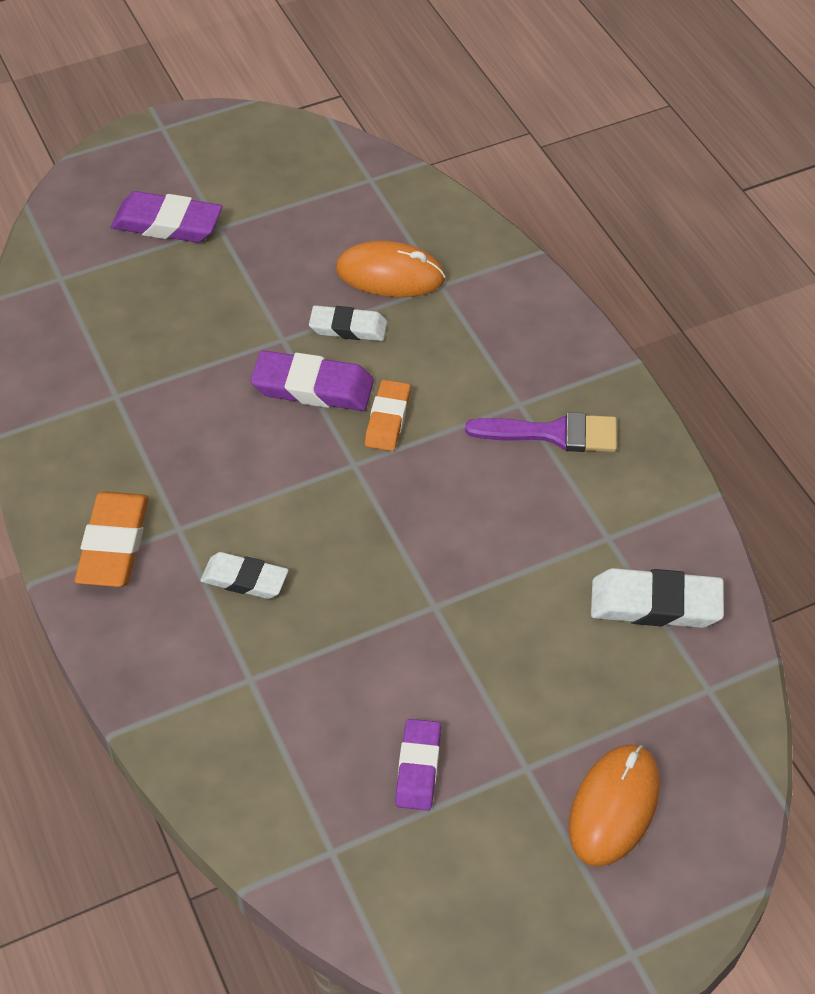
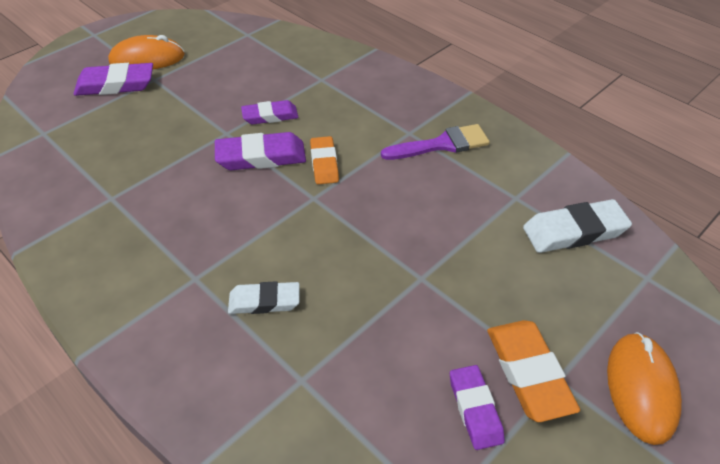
camera: 20 degrees left, 5 degrees down
(114, 544) = (144, 305): orange eraser -> orange eraser (528, 373)
(348, 327) = (270, 116): white eraser -> purple eraser
(390, 275) = (285, 80): orange mouse -> orange mouse (147, 59)

